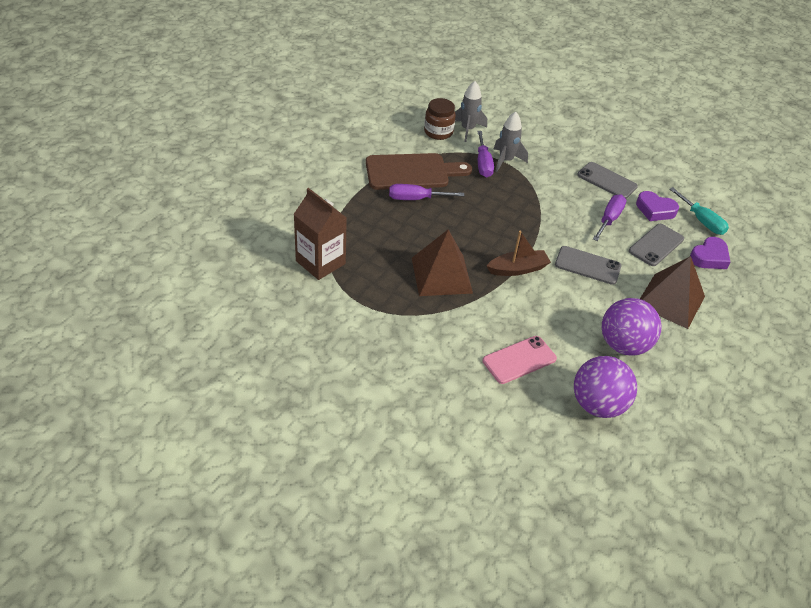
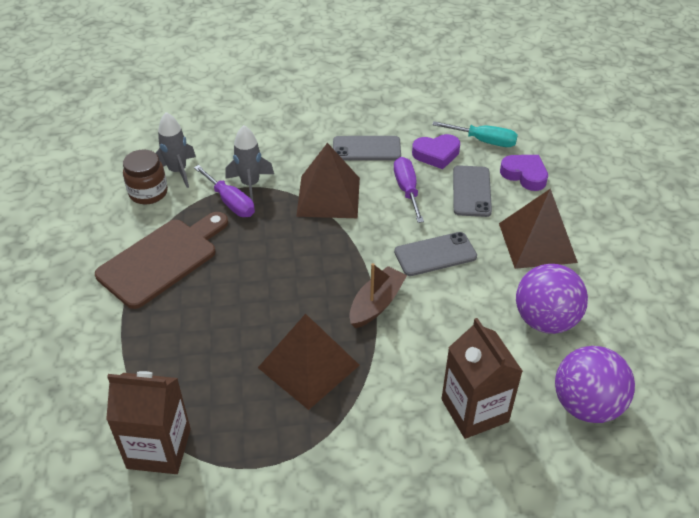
camera: 35 degrees left, 0 degrees up
(416, 199) = (197, 290): purple screwdriver -> none
(519, 360) = (474, 410): pink phone -> brown carton
(550, 194) = (328, 196): none -> brown pyramid
(709, 257) = (524, 175): purple heart -> purple heart turned 60 degrees counterclockwise

